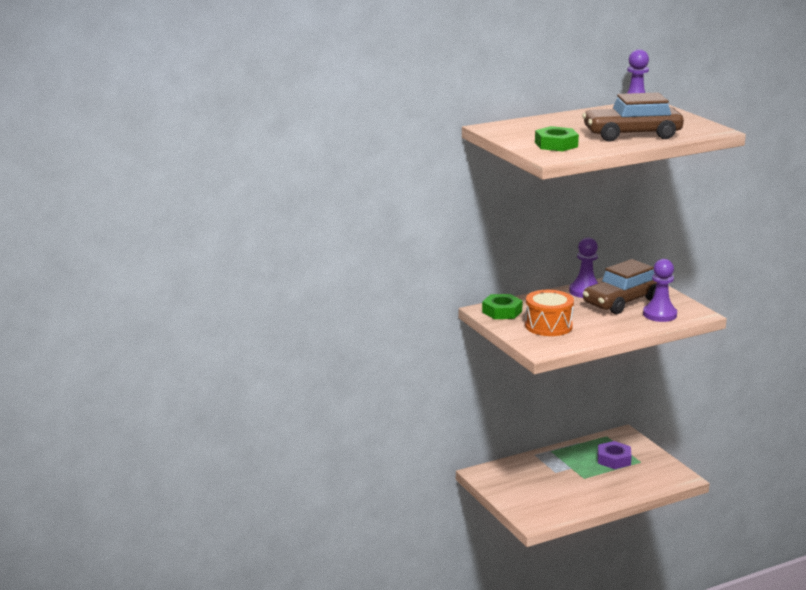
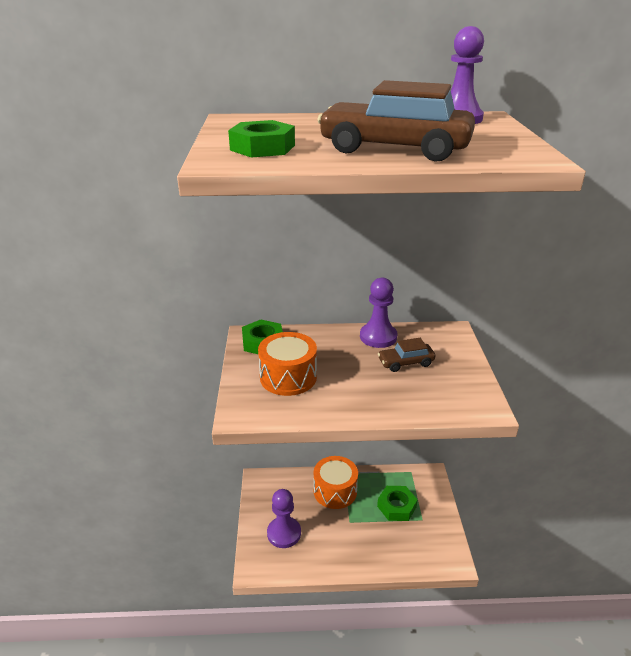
camera: 25 degrees right, 10 degrees up
(554, 463) = (335, 491): none -> orange drum
(614, 459) = (396, 506): purple nut -> green nut
(622, 302) = (405, 362): brown car -> brown car, size x0.52
(659, 314) = (433, 395): purple pawn -> purple pawn (284, 533)

